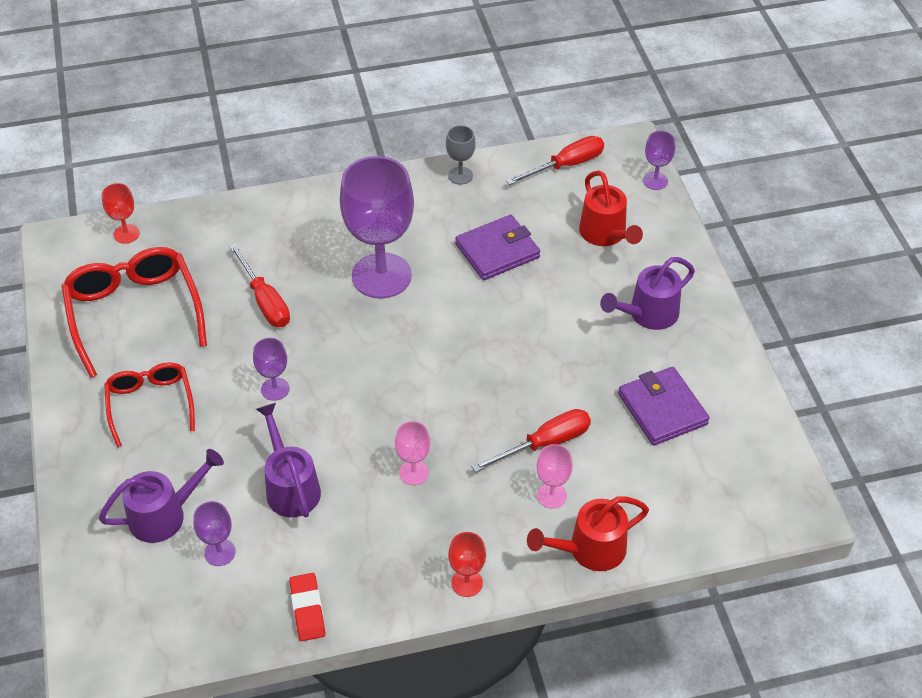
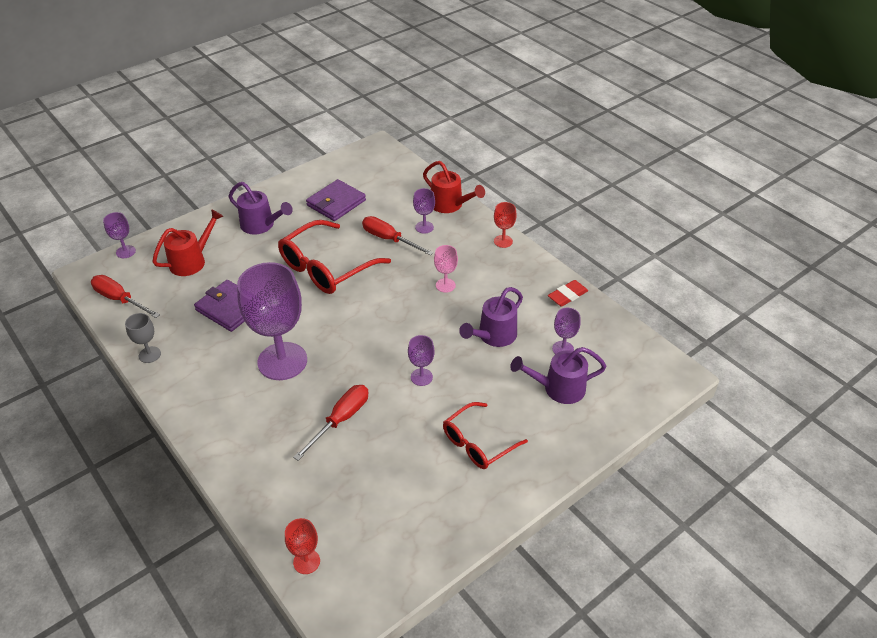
camera: 115 degrees left, 5 degrees down
(134, 312) = (396, 503): red glasses -> red glasses (326, 268)
(165, 515) = (558, 388): purple watering can -> purple watering can turned 45 degrees counterclockwise
(551, 495) = (424, 227): pink goblet -> purple goblet

